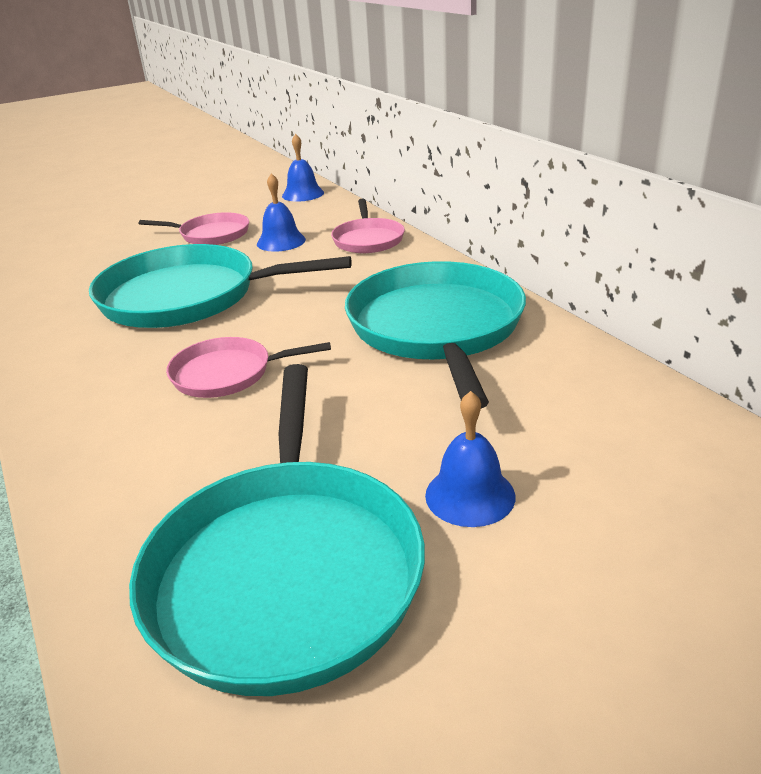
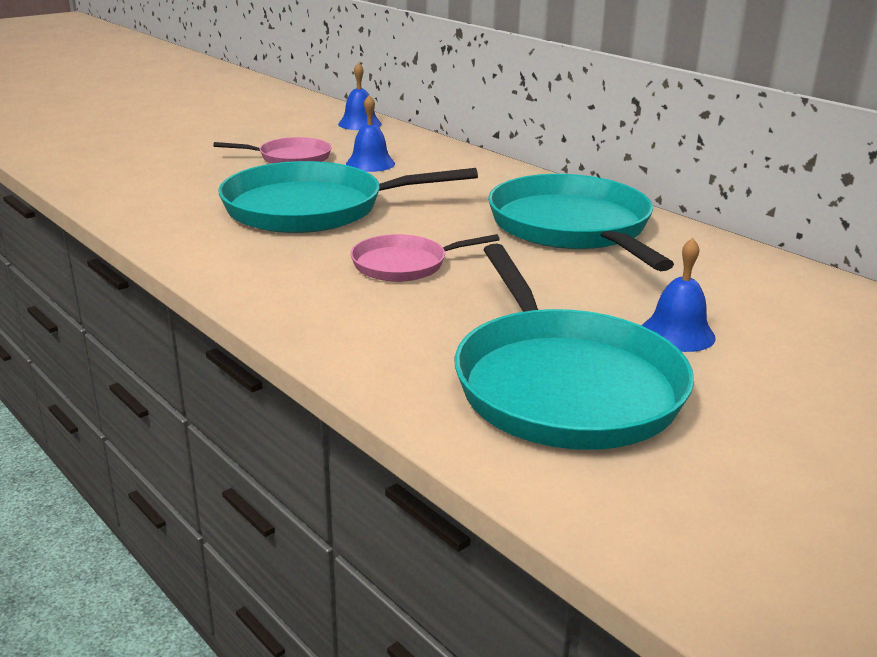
camera: 15 degrees left, 5 degrees down
(368, 239) = (457, 162): pink pan -> none

